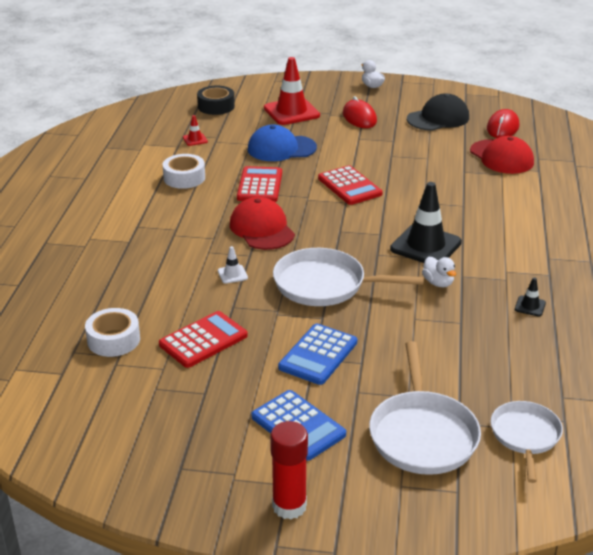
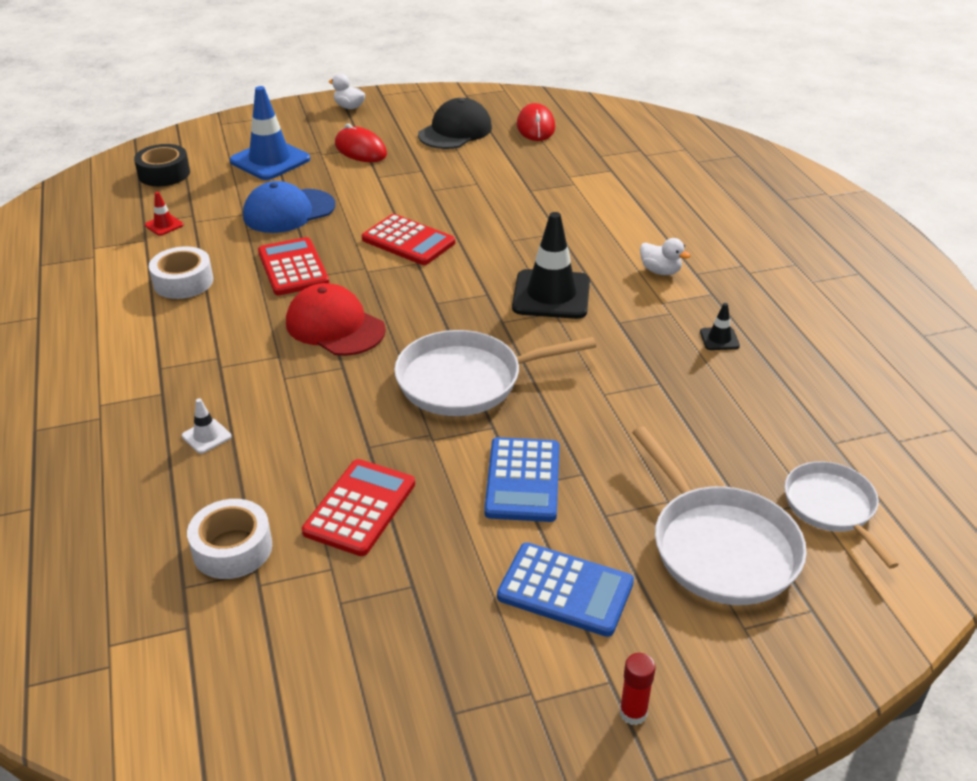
camera: 25 degrees left, 5 degrees up
(232, 274) = (337, 400): white traffic cone -> white traffic cone (206, 436)
(289, 506) = (633, 713): red glue stick -> red glue stick, size x0.57
(291, 112) = (270, 160): red traffic cone -> blue traffic cone
(438, 283) = (598, 339): white duck -> white duck (660, 271)
(501, 157) = (559, 163): red cap -> none

